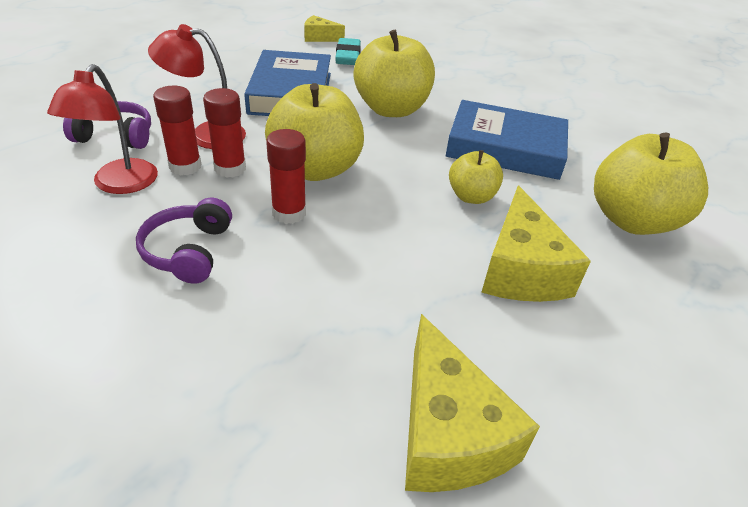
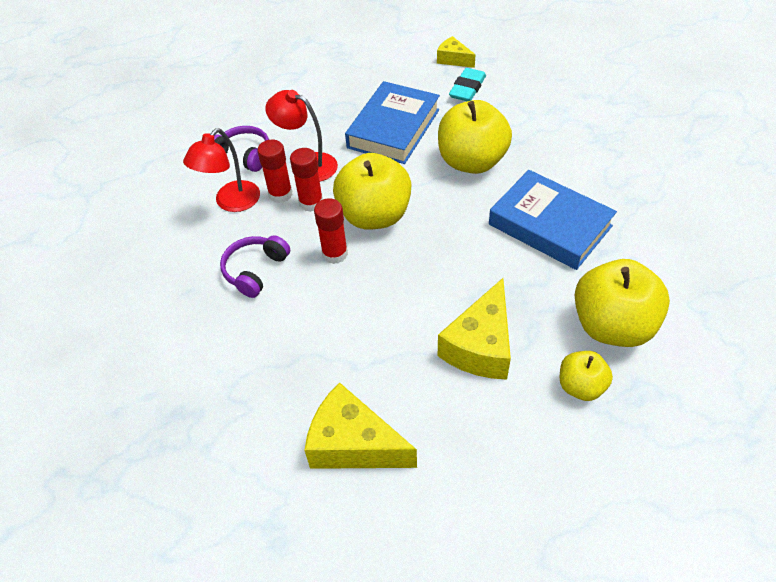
camera: 30 degrees right, 10 degrees up
(448, 432) = (353, 444): yellow cheese -> yellow cheese turned 105 degrees clockwise
(471, 196) = (484, 270): yellow apple -> yellow apple (581, 386)

